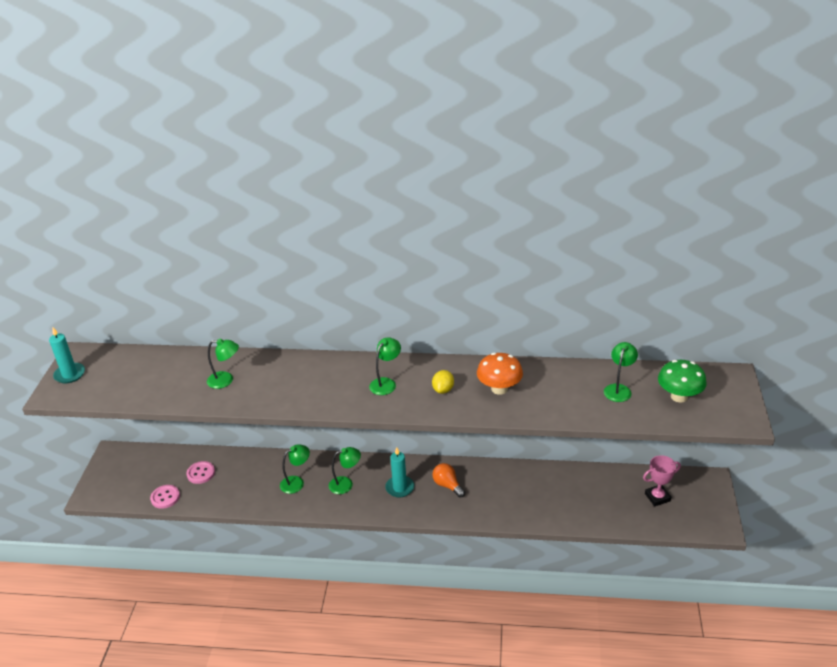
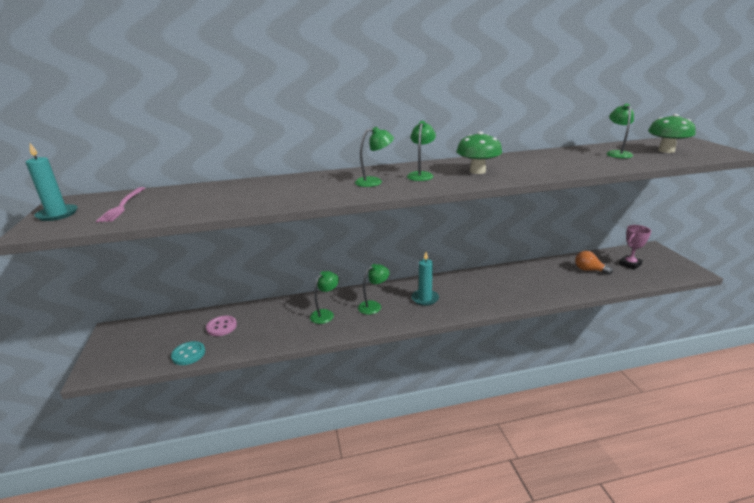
camera: 20 degrees left, 10 degrees down
(118, 373) = (122, 205): none -> pink fork
(165, 497) = (188, 354): pink button -> turquoise button
(226, 380) = (255, 194): green lamp -> green lamp (374, 182)
(443, 390) = (477, 171): yellow lemon -> green mushroom
(447, 485) = (464, 289): orange light bulb -> orange light bulb (589, 270)
(499, 389) = (524, 165): orange mushroom -> none

